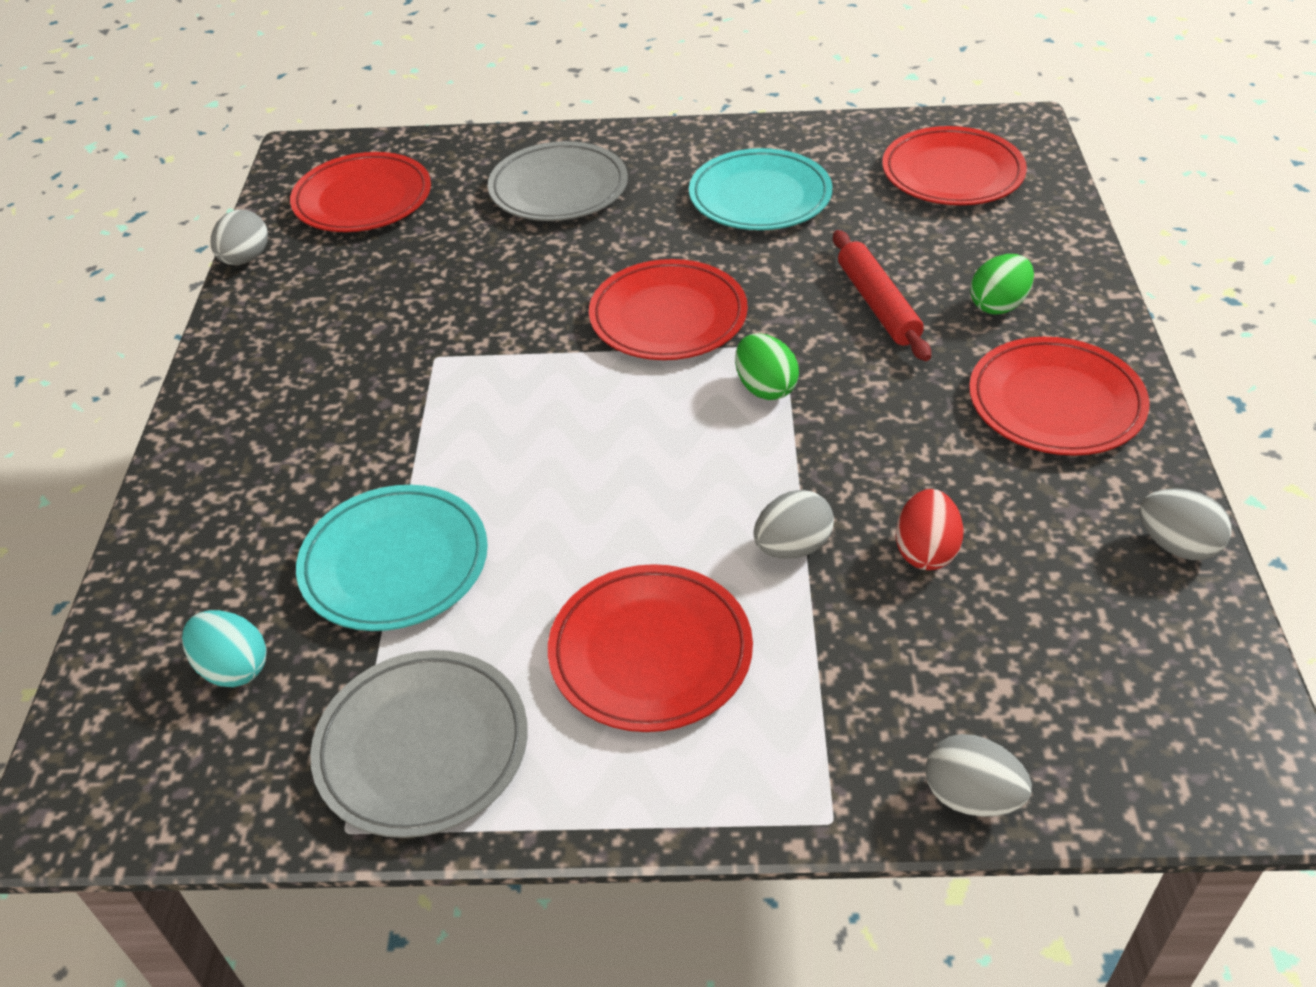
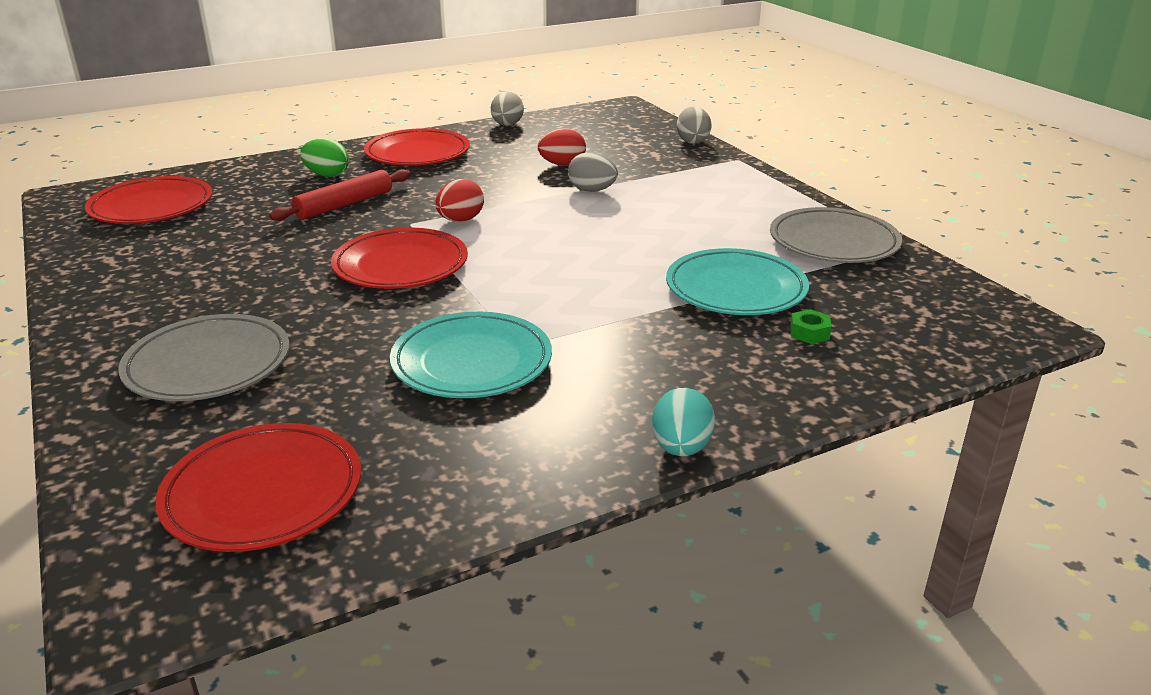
camera: 120 degrees left, 15 degrees down
(233, 668) = (875, 312): turquoise egg -> turquoise egg (681, 448)
(245, 259) = (435, 535): grey egg -> none
(256, 577) = (809, 333): none -> green nut
(650, 653) = (703, 206): red plate -> none
(760, 197) = (204, 267): turquoise plate -> turquoise plate (472, 362)
(765, 388) = (460, 220): green egg -> red egg

